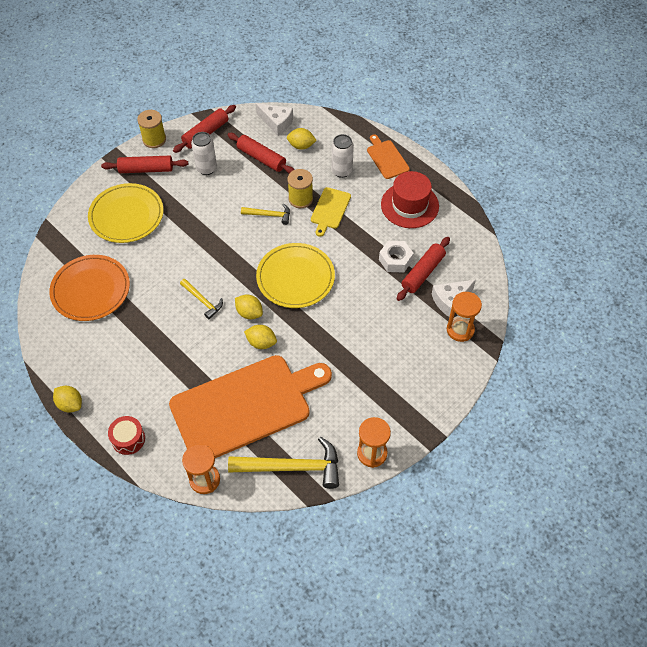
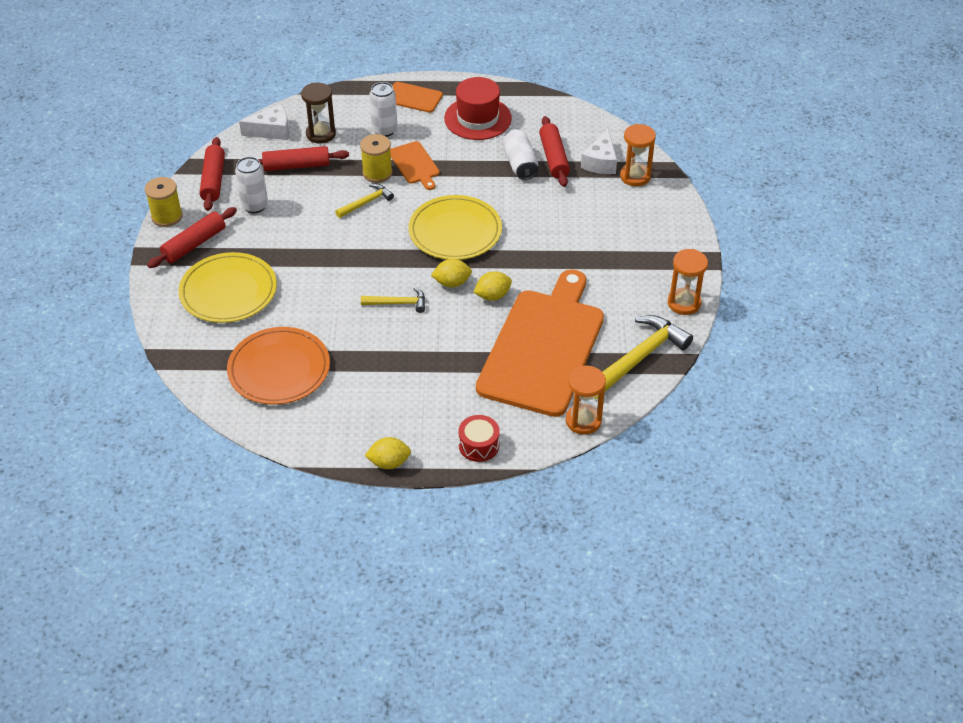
camera: 45 degrees left, 10 degrees down
(301, 146) = (321, 134): yellow lemon -> brown hourglass
(330, 210) = (415, 164): yellow cutting board -> orange cutting board
(395, 260) = (520, 164): white nut -> white can

